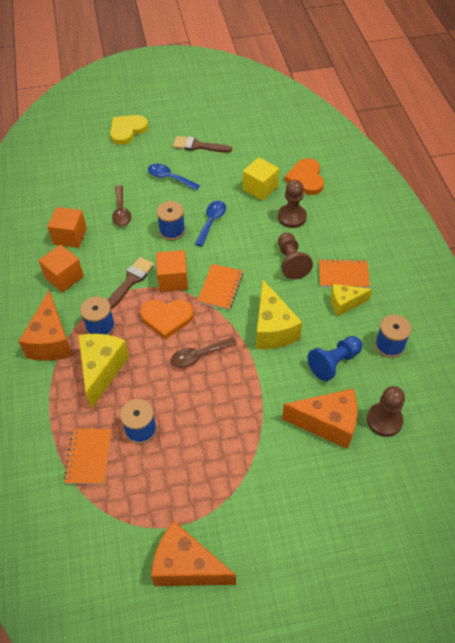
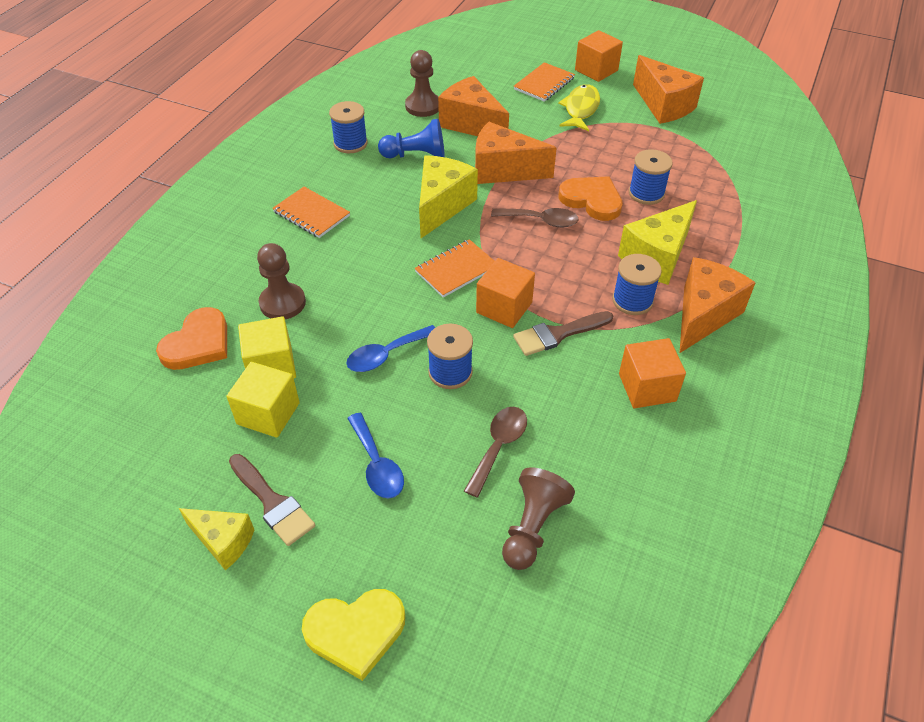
camera: 145 degrees left, 5 degrees down
(70, 236) = (605, 448): orange cube -> orange cube (596, 70)
(89, 457) = (711, 197): orange notebook -> orange notebook (544, 84)
(167, 318) = (546, 271): orange heart -> orange heart (592, 200)
(237, 171) = (268, 413): none -> yellow cube
(257, 506) = (580, 109): none -> yellow fish
(261, 387) = (503, 170): none -> orange cheese
(291, 262) = (348, 254): brown pawn -> brown pawn (532, 527)
(345, 303) = (344, 190): yellow cheese -> yellow cheese (223, 541)

